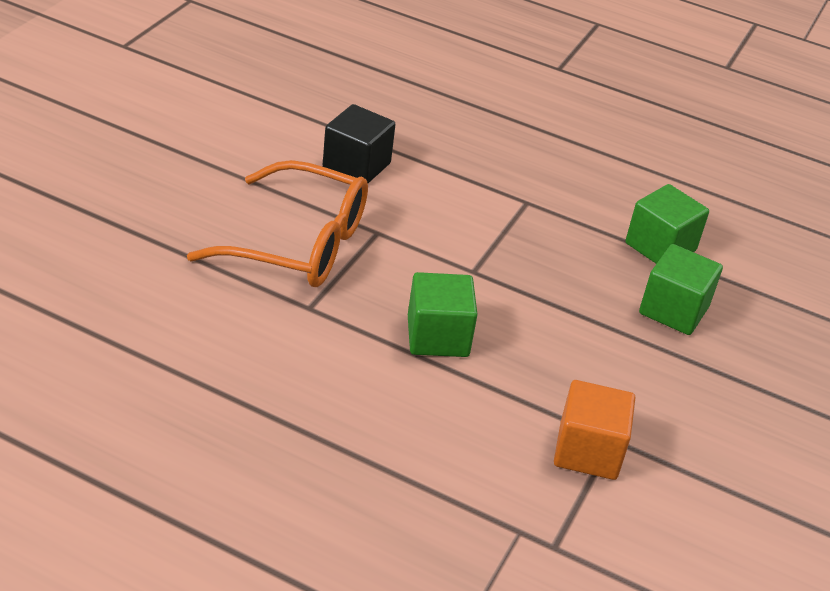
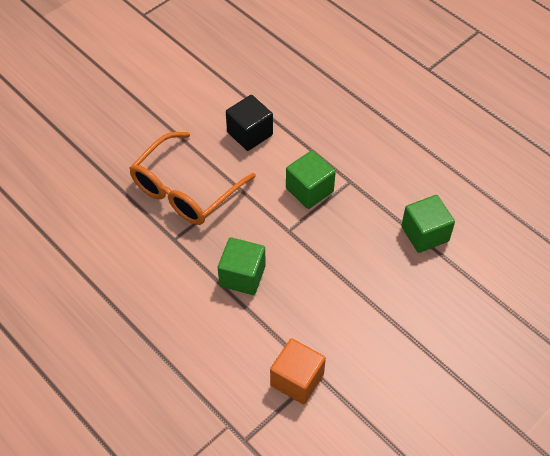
camera: 25 degrees right, 15 degrees up
(297, 243) = (186, 189): orange glasses -> orange glasses turned 90 degrees clockwise
(673, 310) = (407, 286): green cube -> green cube (309, 190)

